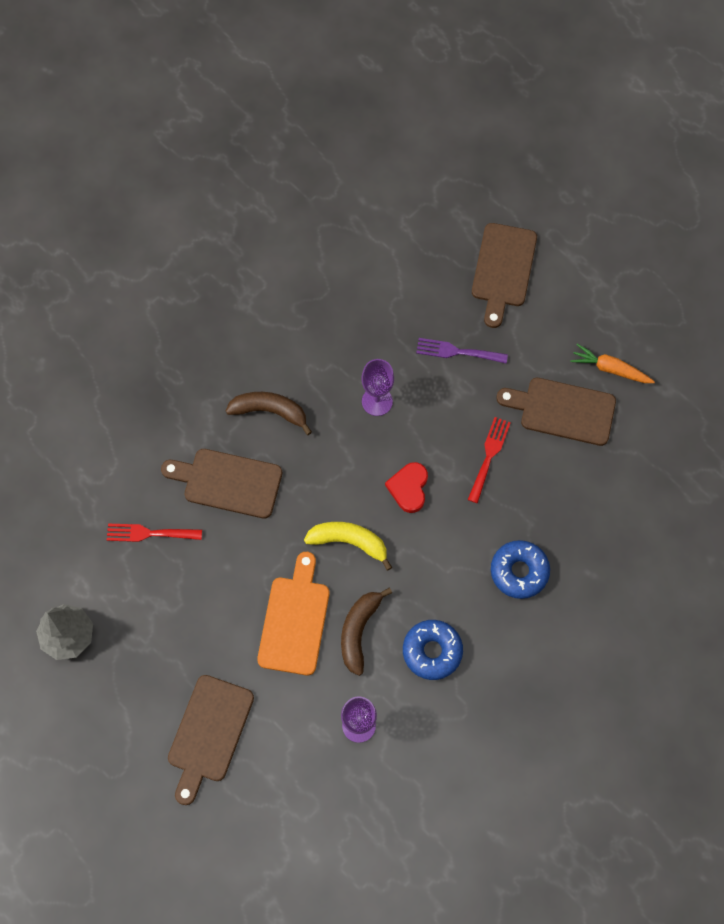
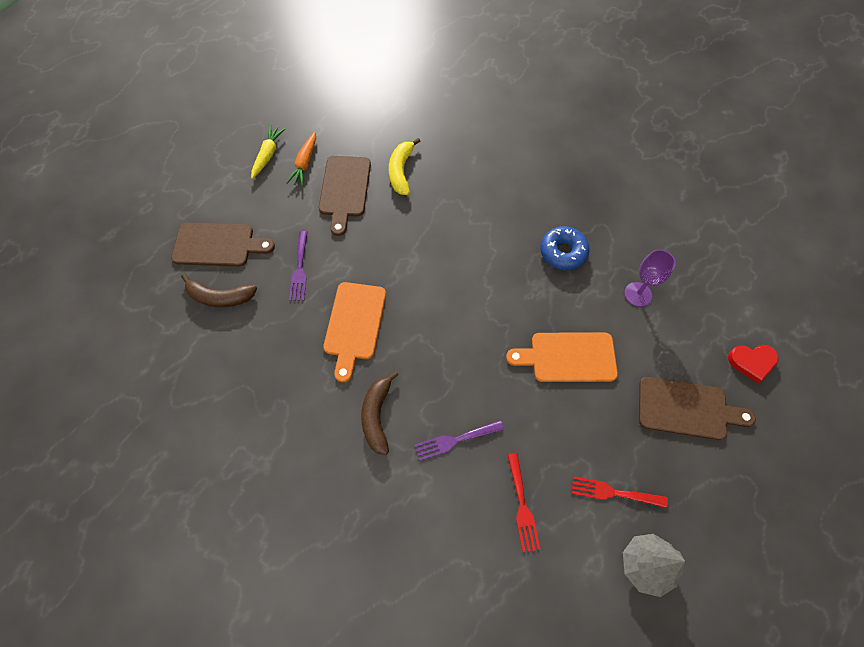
camera: 100 degrees left, 5 degrees down
(228, 482) = (455, 440): brown cutting board -> purple fork
(349, 542) = (488, 326): yellow banana -> yellow banana (401, 171)
(359, 631) = (562, 306): brown banana -> brown banana (220, 297)
(377, 401) = (354, 325): purple goblet -> orange cutting board
(409, 488) = (431, 288): red heart -> red heart (751, 362)
(489, 456) = (391, 234): red fork -> red fork (613, 492)
(519, 571) = (483, 203): blue donut -> none
(628, 327) = (268, 155): none -> yellow carrot

